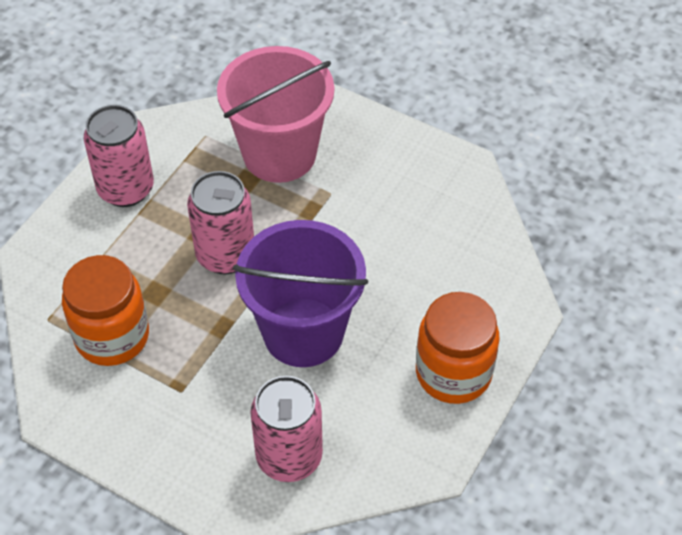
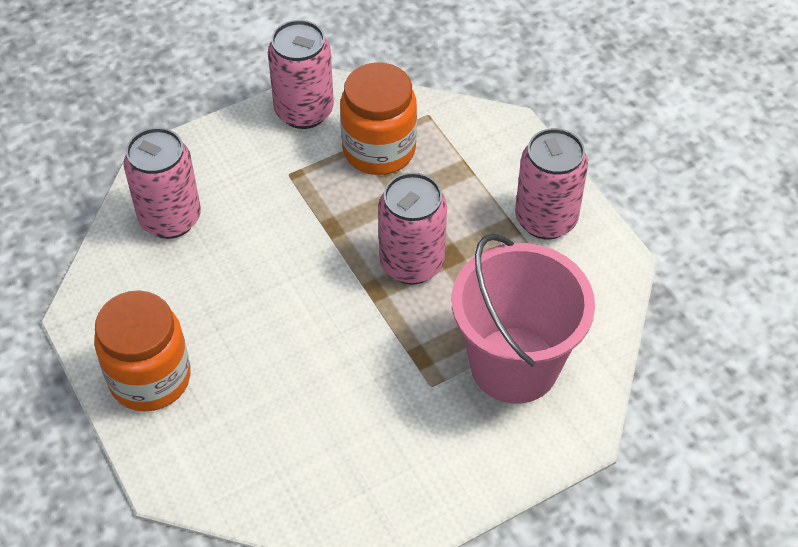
camera: 120 degrees right, 0 degrees up
(95, 420) = (304, 111): none -> pink can
(303, 332) = (281, 284): purple bucket -> none

